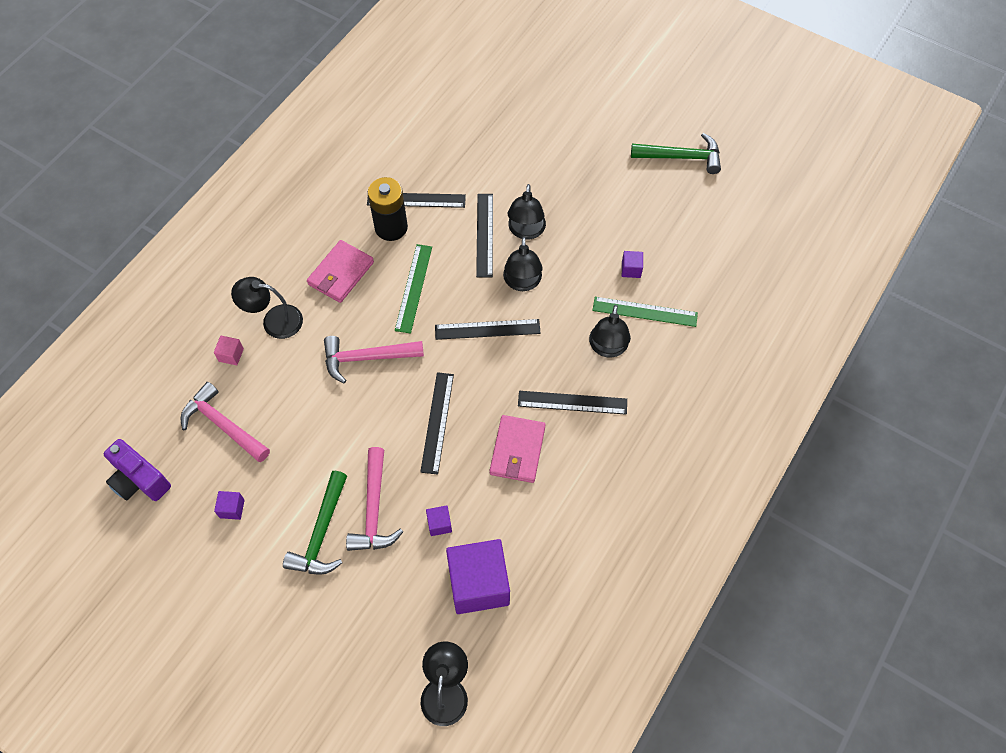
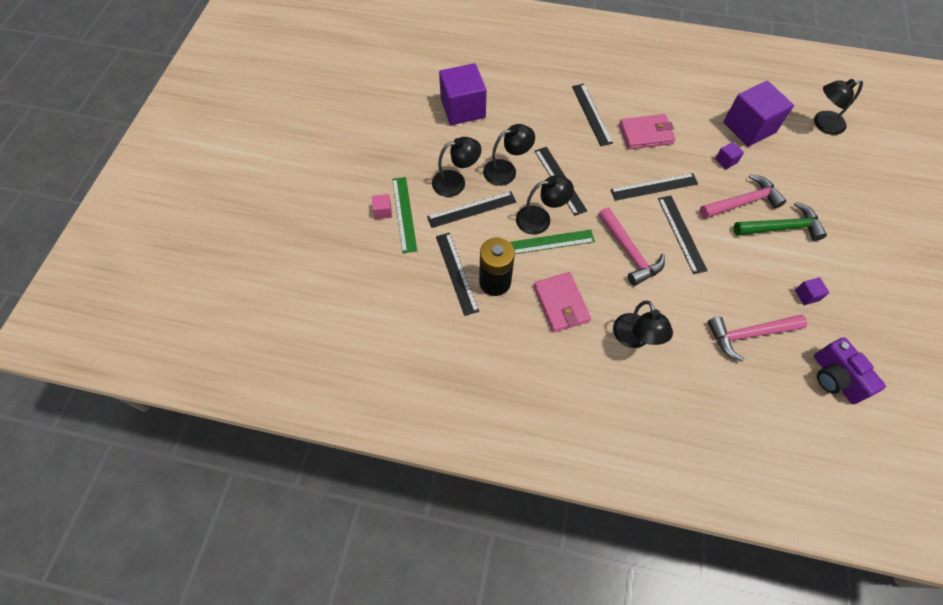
camera: 110 degrees left, 0 degrees up
(139, 480) = (835, 378): purple camera -> purple camera turned 135 degrees clockwise
(223, 425) = (749, 334): pink hammer -> pink hammer turned 60 degrees clockwise
(231, 355) = (686, 359): pink cube -> pink cube (383, 211)
(341, 273) = (561, 303): pink wallet -> pink wallet turned 60 degrees clockwise
(364, 420) = (681, 233): none -> black ruler
(607, 348) = (537, 106): black lamp -> black lamp (540, 219)
(631, 269) = (463, 108): purple cube -> purple cube, size x2.41
(644, 312) = (496, 93): green ruler -> green ruler (404, 214)
(681, 157) = (340, 102): green hammer -> none

